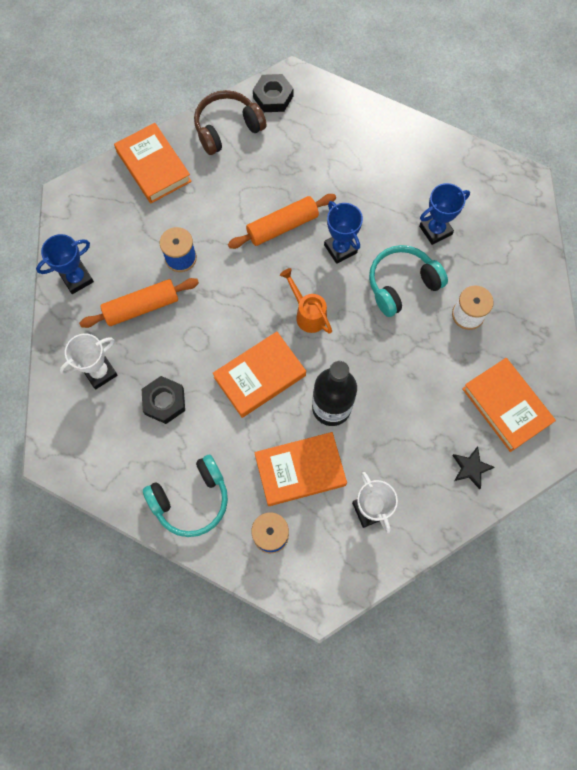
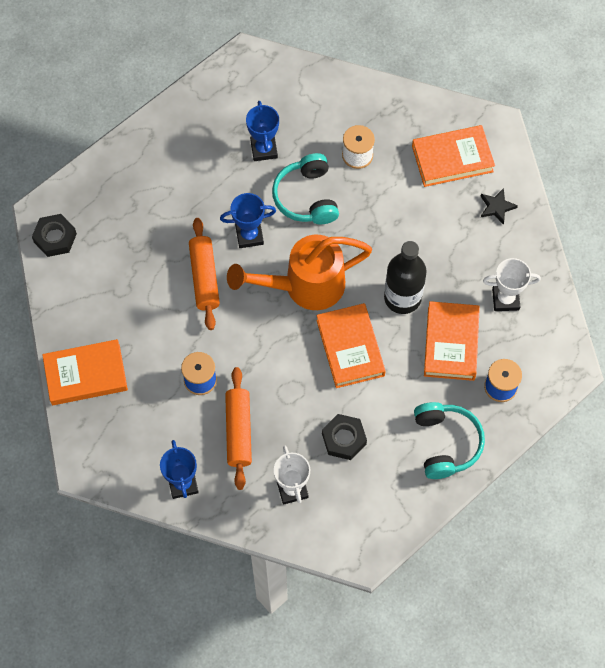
camera: 70 degrees left, 5 degrees down
(227, 128) = (72, 292): brown headphones -> none
(307, 313) = (304, 286): orange watering can -> orange watering can, size x1.95

